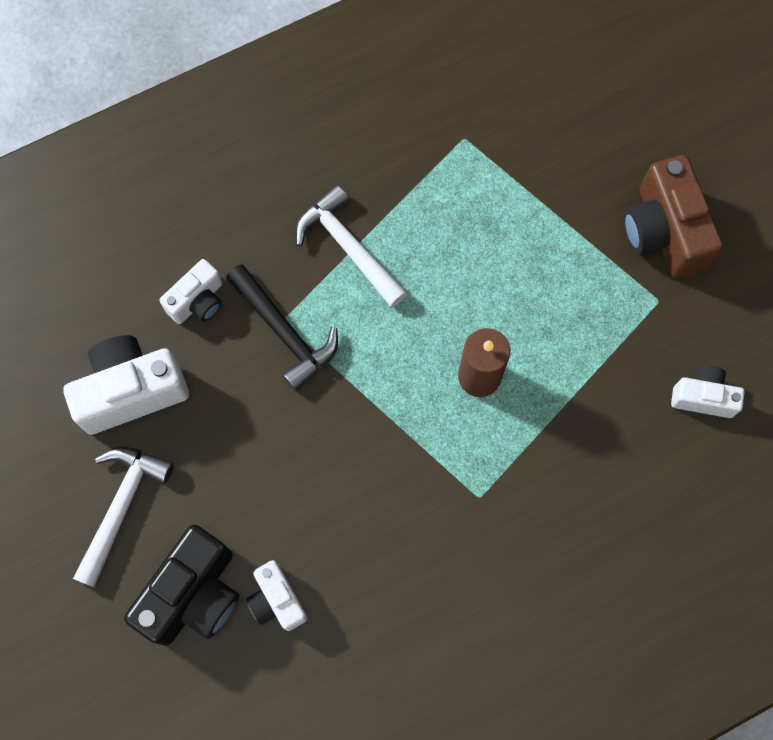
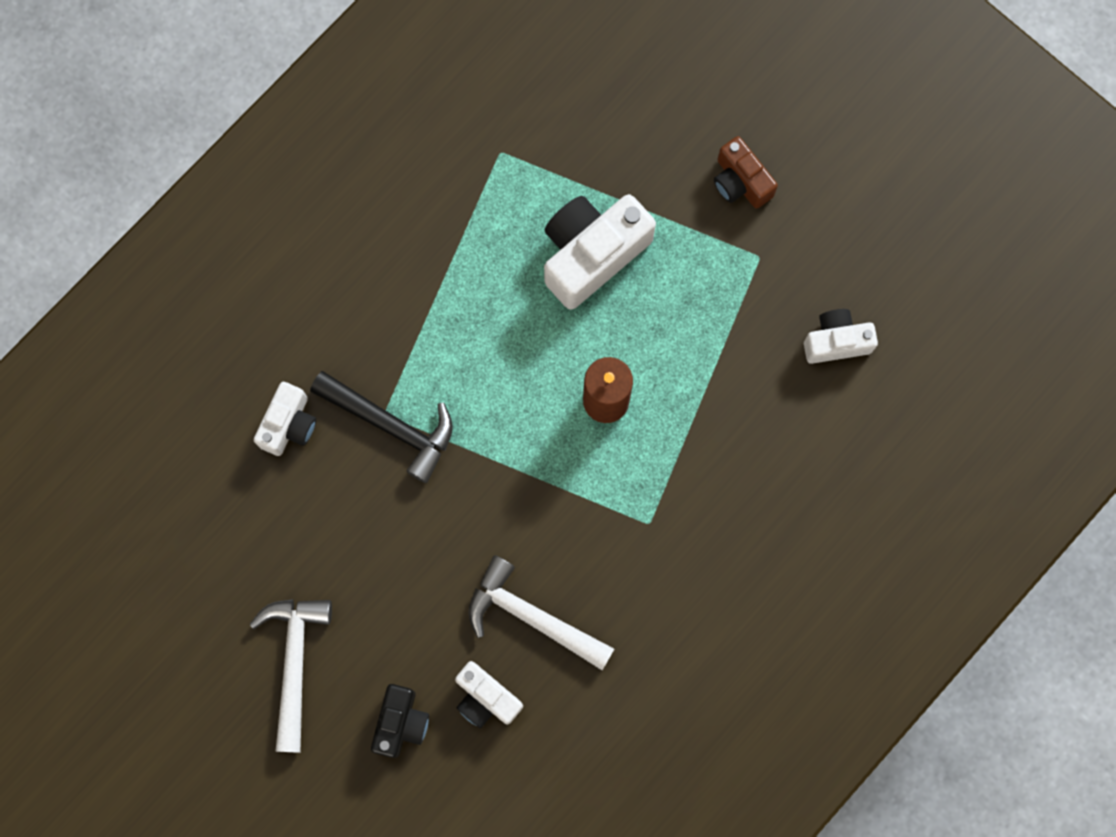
camera: 20 degrees left, 5 degrees up
(131, 391) = (257, 542): white camera -> white camera (592, 254)
(193, 594) = (401, 723): black camera -> black camera, size x0.58
(348, 247) = (423, 312): white hammer -> white hammer (532, 616)
(664, 231) = (740, 181): brown camera -> brown camera, size x0.58

